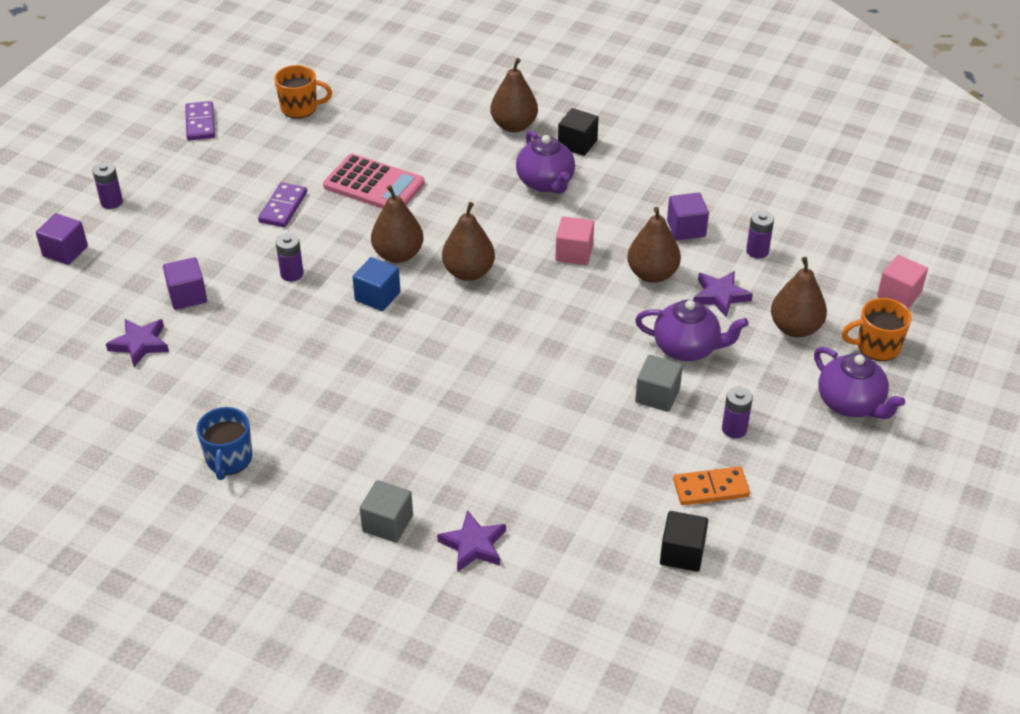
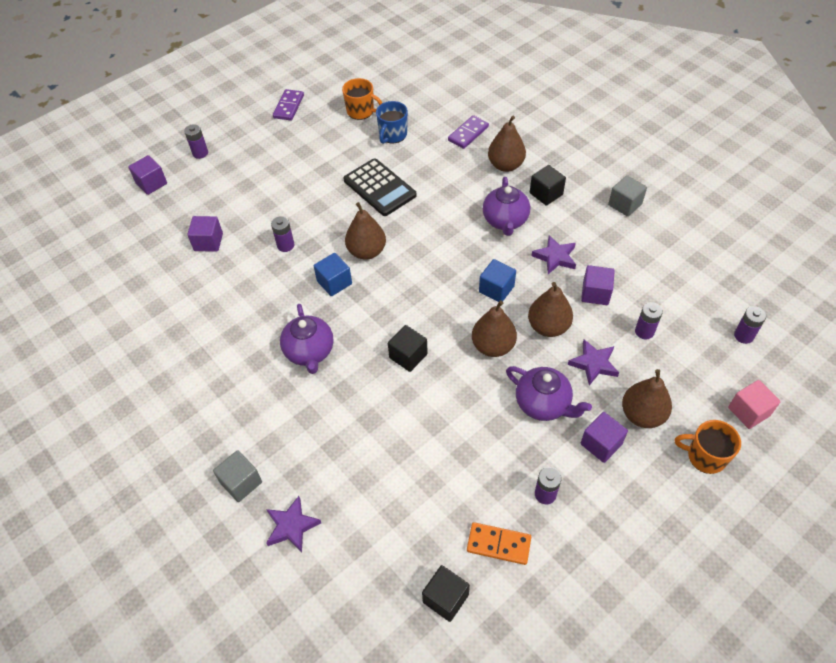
camera: 25 degrees right, 10 degrees up
(140, 344) = (158, 271): purple star -> purple star (555, 257)
(229, 459) = (164, 386): blue mug -> blue mug (392, 135)
(283, 207) = (308, 189): purple domino -> purple domino (468, 133)
(374, 185) = (379, 188): pink calculator -> black calculator
(468, 272) = (409, 282): brown pear -> brown pear (493, 346)
(510, 345) = (408, 356): none -> black cube
(574, 253) = (496, 289): pink cube -> blue cube
(657, 395) = (498, 440): grey cube -> grey cube (625, 204)
(767, 367) = (601, 444): none -> purple cube
(851, 404) = (656, 505): purple teapot -> purple teapot (309, 352)
(860, 227) = (743, 336): none -> purple battery

